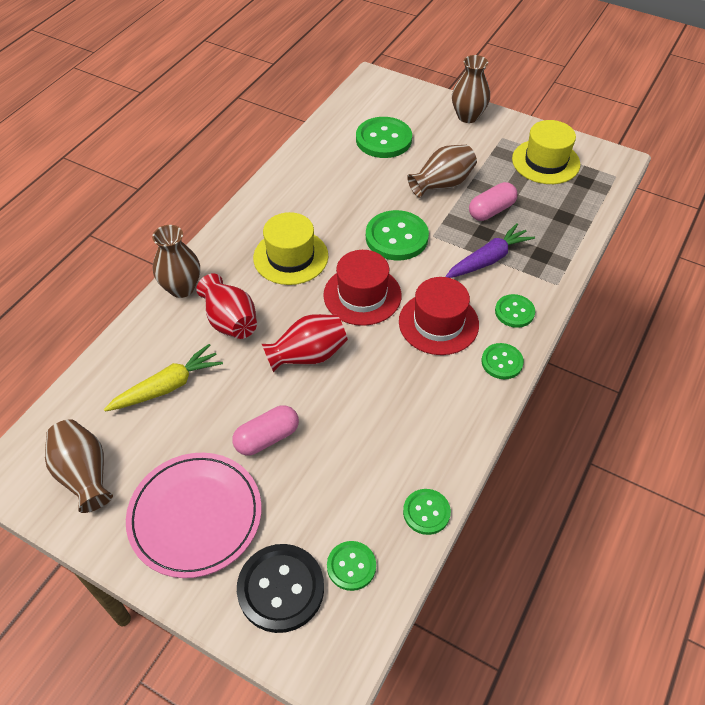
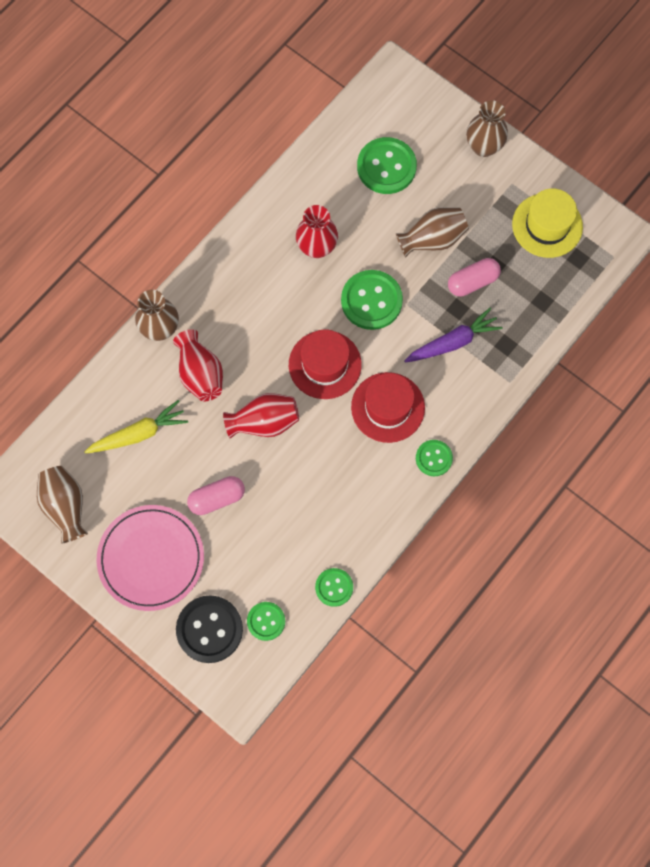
camera: 10 degrees right, 20 degrees up
(290, 257) = (266, 308): yellow hat -> none
(332, 203) = (317, 247): none -> red vase
(514, 312) = (460, 407): green button -> none

